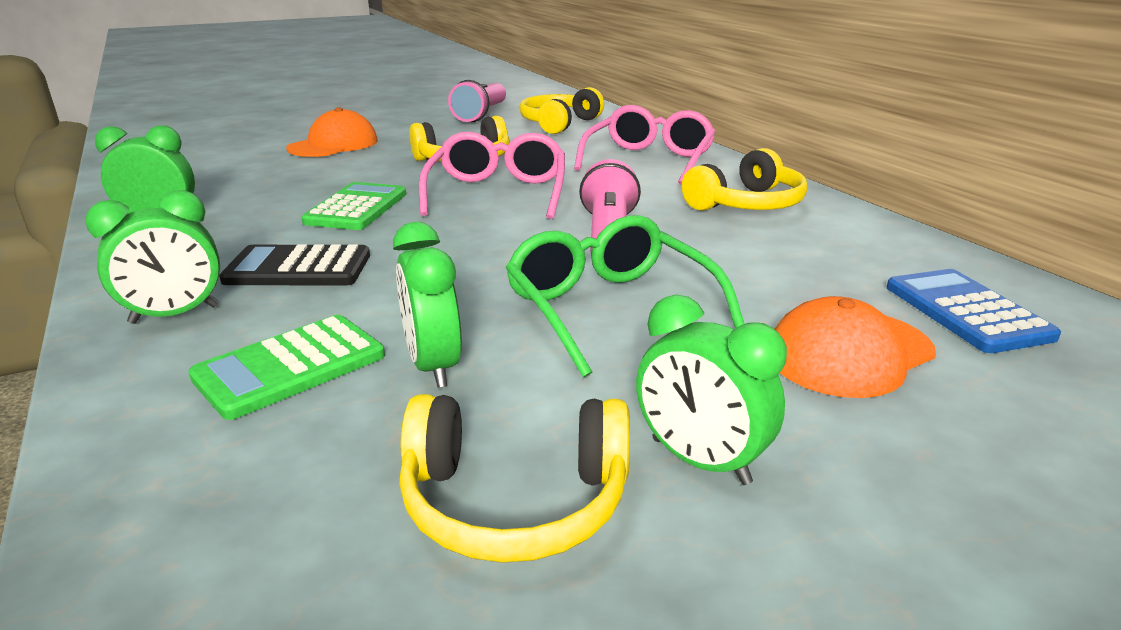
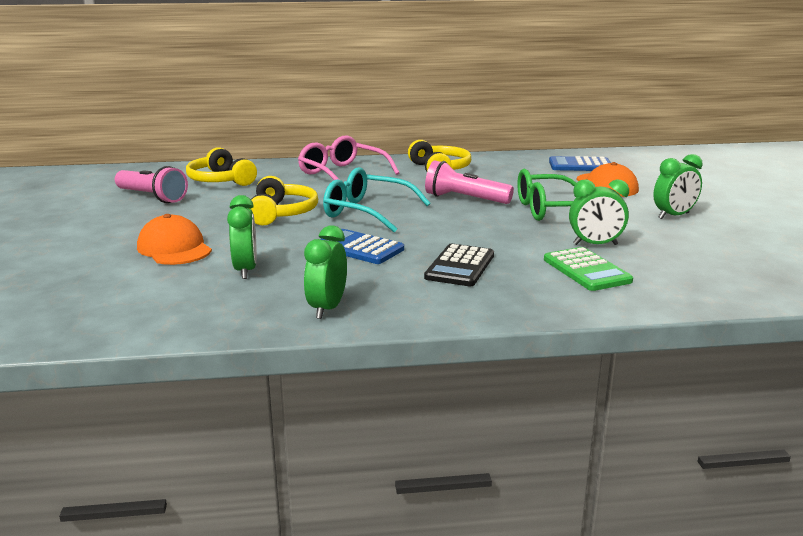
camera: 70 degrees left, 5 degrees down
(175, 315) = (512, 297): green clock -> green clock (245, 270)
(356, 208) = (359, 248): green calculator -> blue calculator
(498, 193) = (366, 212): pink glasses -> turquoise glasses
(515, 501) = (694, 241): yellow headphones -> none

